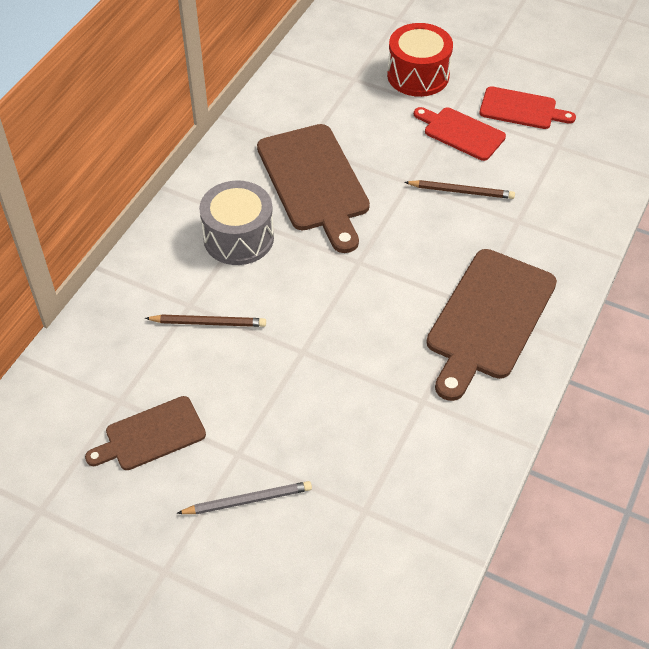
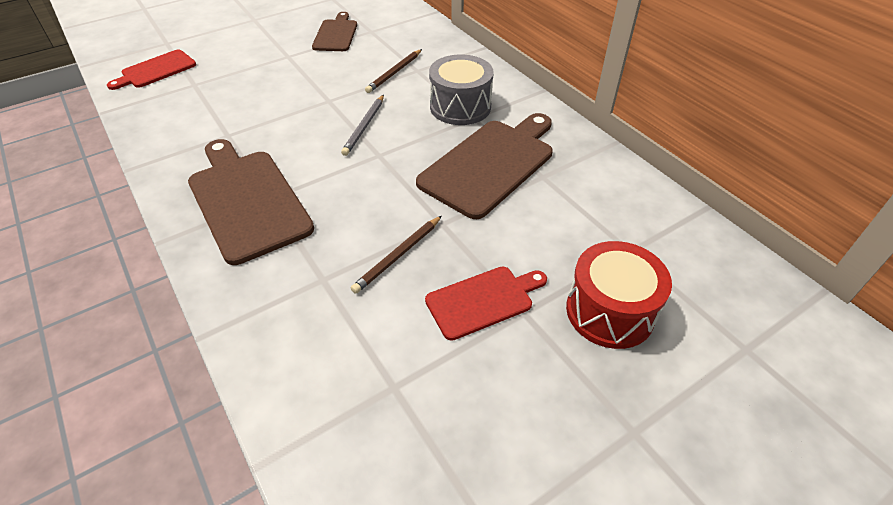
camera: 120 degrees right, 5 degrees down
(247, 500) = (256, 50): grey pencil -> grey pencil (364, 126)
(314, 182) = (490, 164): brown cutting board -> brown cutting board turned 120 degrees clockwise
(521, 109) = (484, 387): red cutting board -> red cutting board (156, 70)

